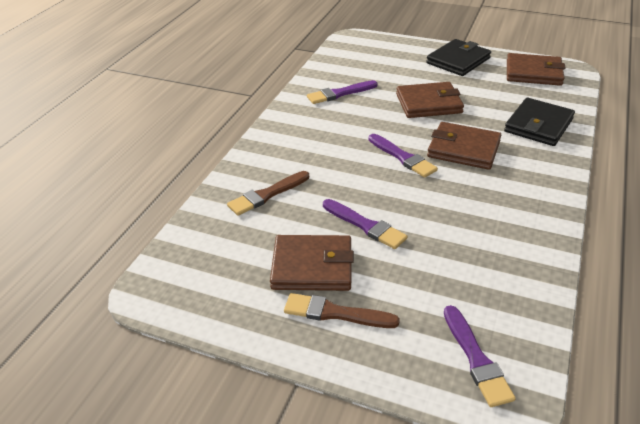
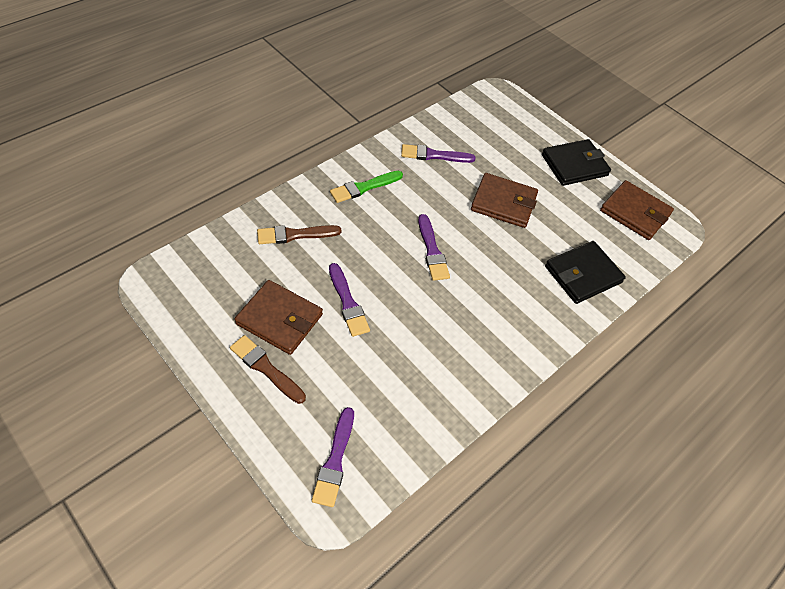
camera: 20 degrees right, 15 degrees up
(299, 136) = (364, 187): none -> green brush
(463, 149) = (491, 267): brown wallet -> none

